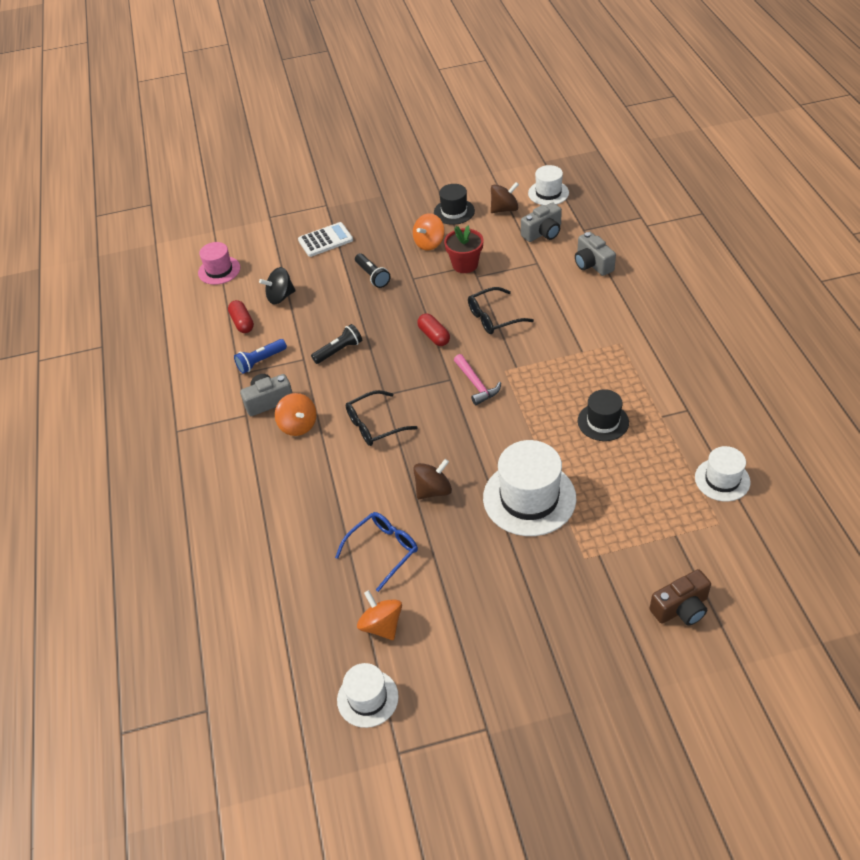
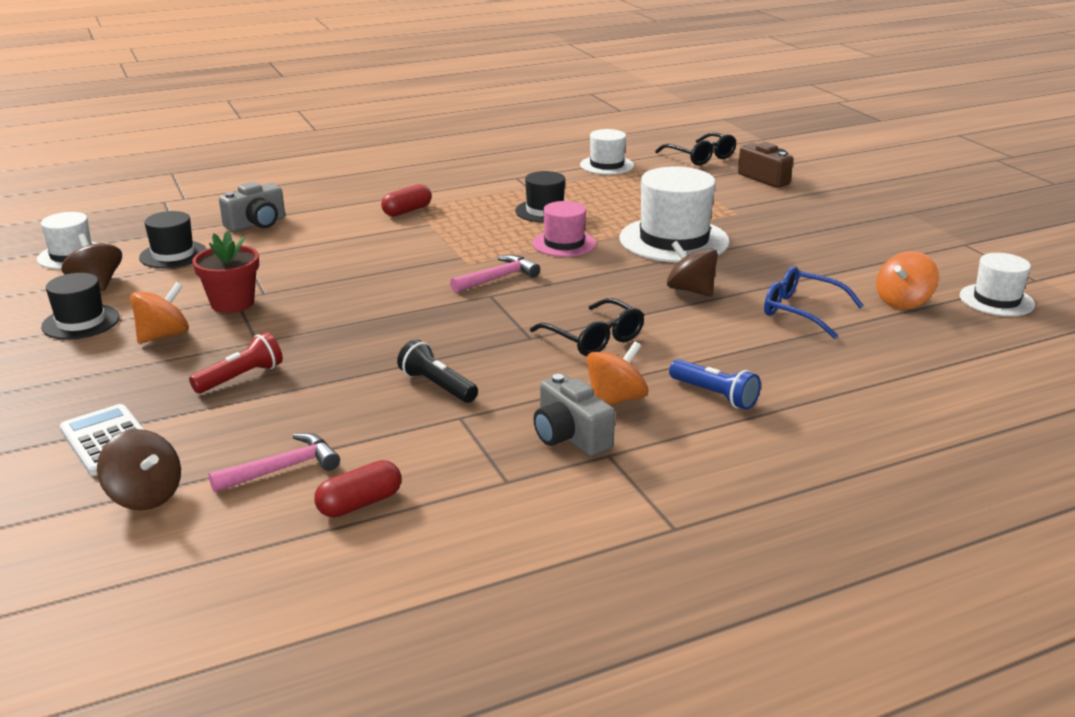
camera: 105 degrees left, 20 degrees down
(219, 270) = (167, 573): pink hat -> pink hat (564, 244)
(260, 361) = (471, 461): blue flashlight -> blue flashlight (714, 395)
(276, 257) = (145, 496): none -> brown spinning top
(280, 297) = (282, 469): black spinning top -> pink hammer
(372, 276) = (241, 377): black flashlight -> red flashlight
(429, 243) = (163, 335): orange spinning top -> orange spinning top turned 75 degrees counterclockwise
(434, 336) = (400, 313): red capsule -> red capsule (407, 211)
(493, 318) = (362, 276): black glasses -> black glasses (701, 157)
(543, 233) = (173, 255): grey camera -> black hat

